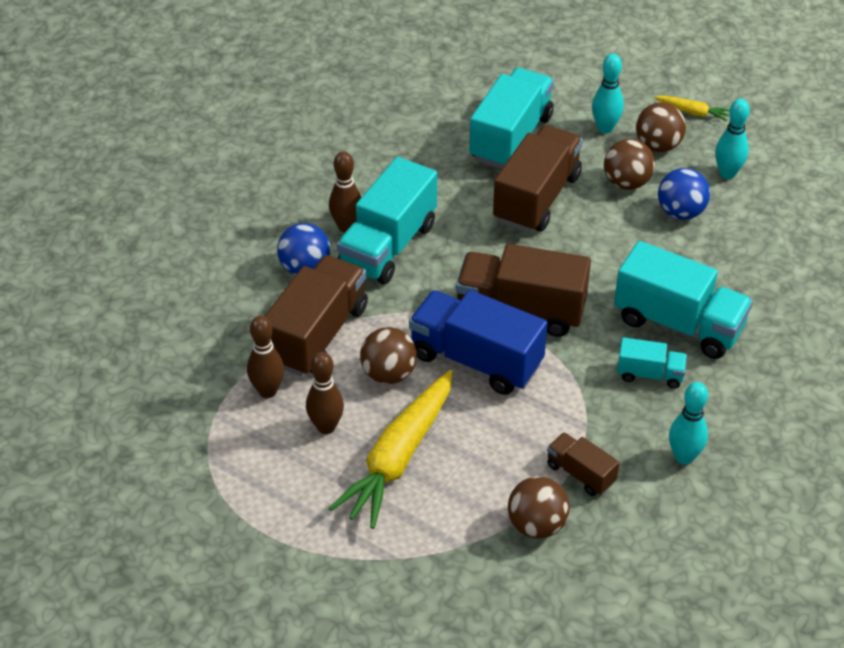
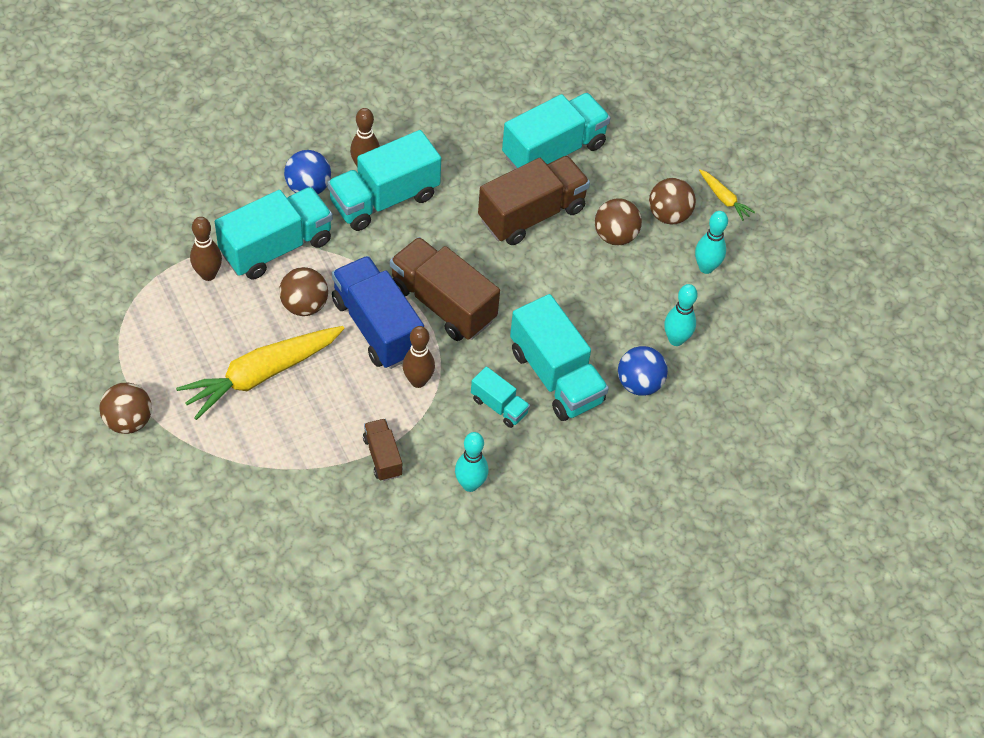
camera: 25 degrees right, 10 degrees up
(317, 335) = (276, 247): brown truck -> turquoise truck
(326, 427) = (228, 324): brown bowling pin -> brown bowling pin (418, 381)
(537, 525) = (319, 478): brown ball -> brown ball (129, 421)
(605, 128) = (638, 178): turquoise bowling pin -> turquoise bowling pin (676, 339)
(680, 212) = (638, 283): blue ball -> blue ball (639, 384)

